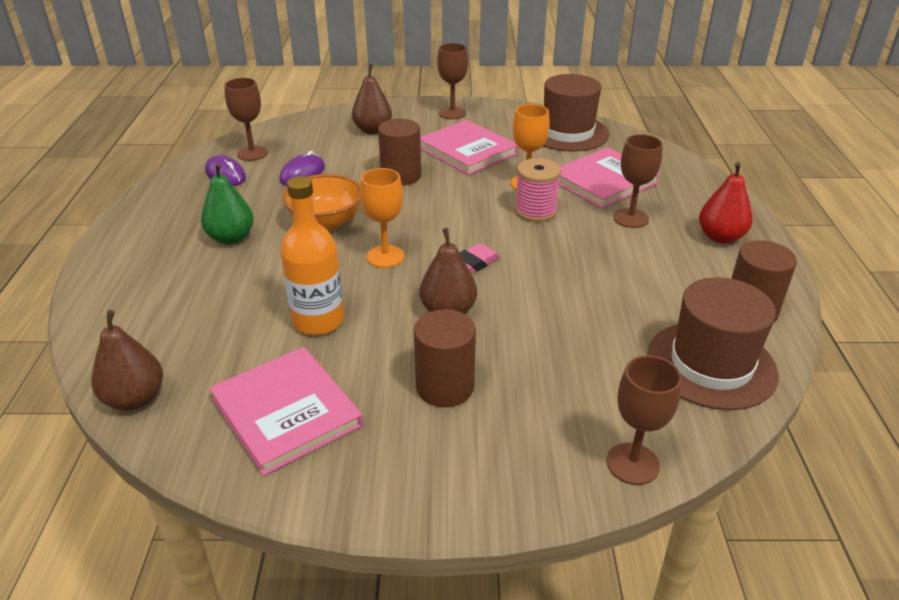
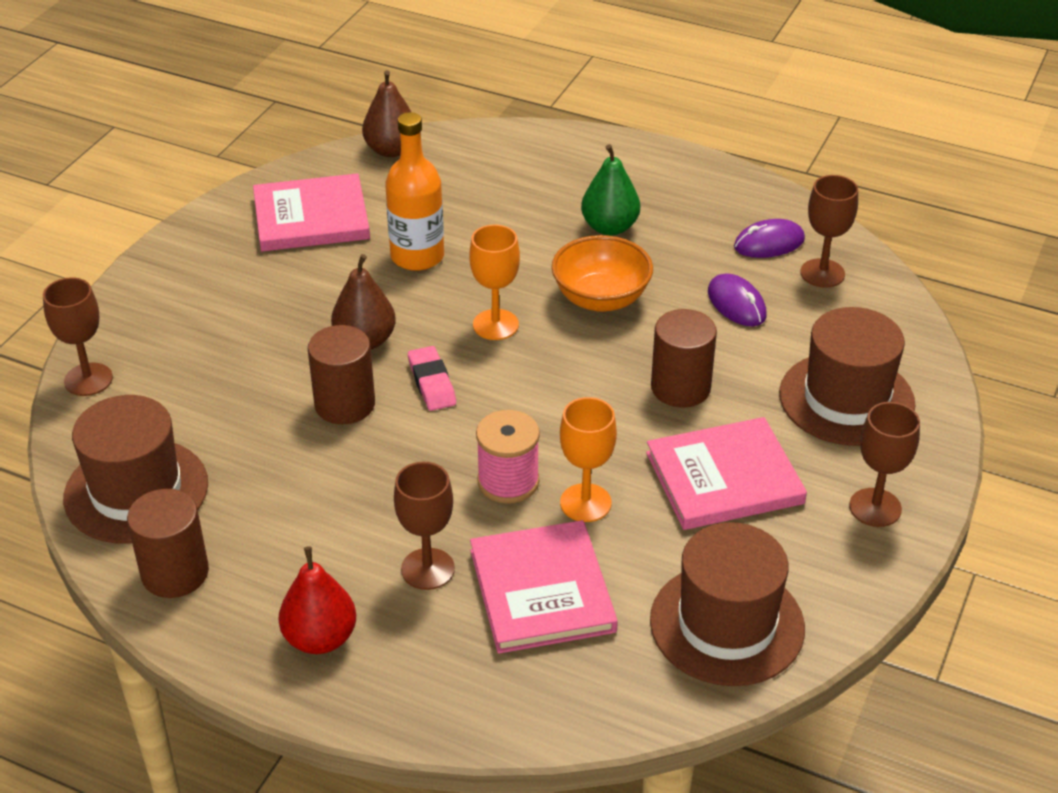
camera: 115 degrees right, 5 degrees up
(373, 130) = (846, 399): brown pear -> brown hat
(445, 387) = (264, 306): brown cylinder -> brown cylinder (345, 404)

